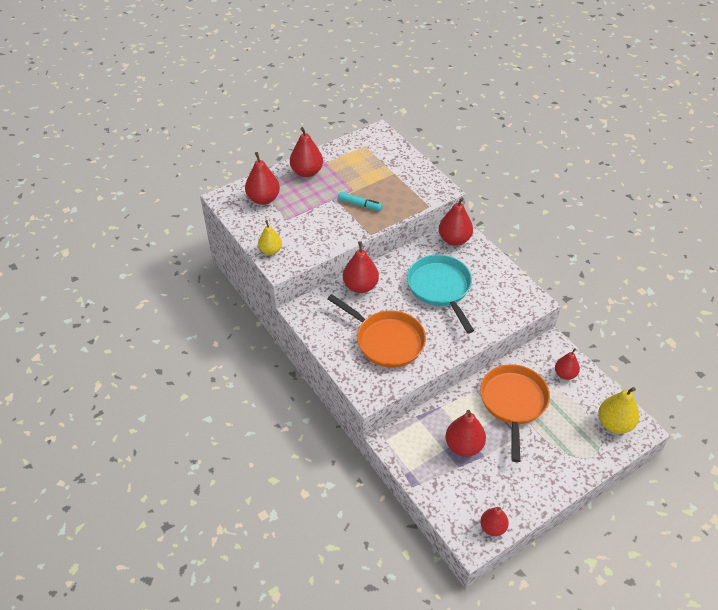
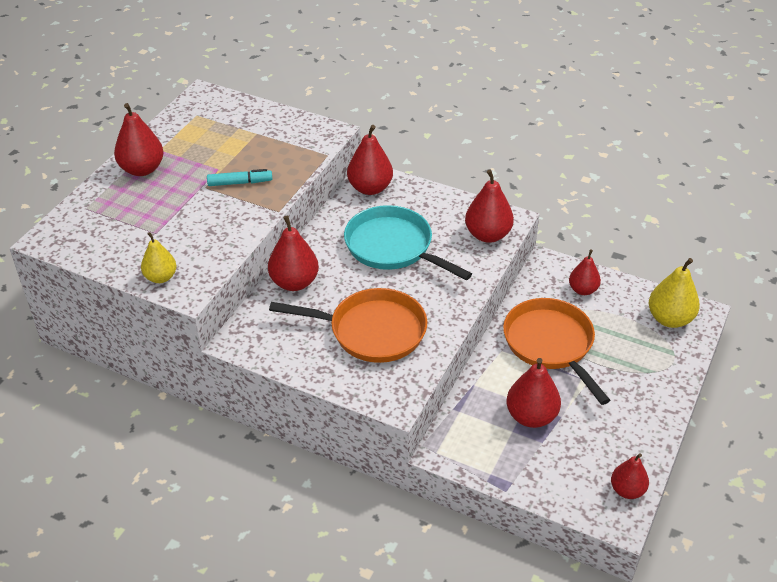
camera: 30 degrees left, 5 degrees down
(263, 199) = (105, 220): red pear -> red pear (488, 235)

